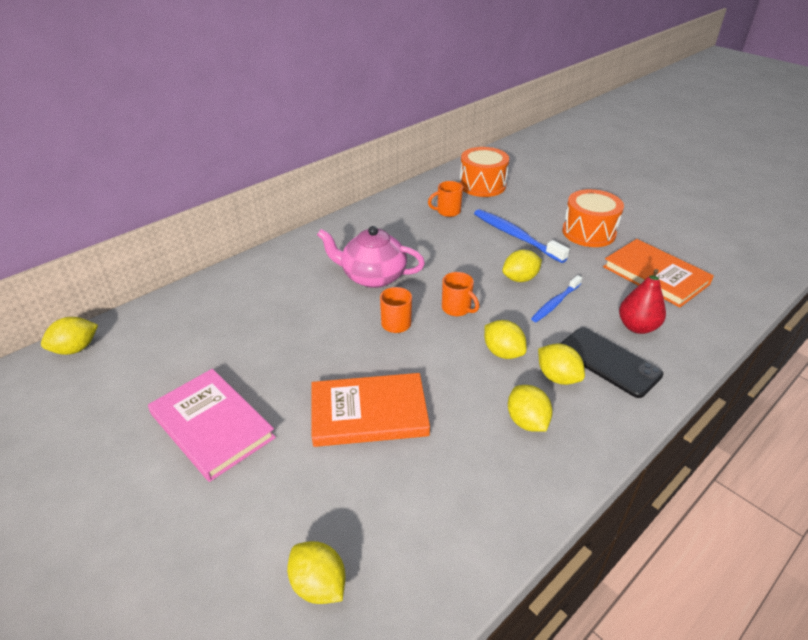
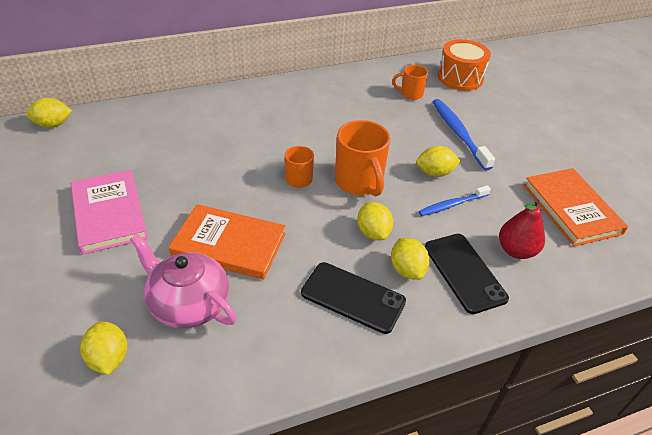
camera: 20 degrees right, 5 degrees up
(372, 276) = (306, 133): pink teapot -> pink teapot (188, 304)
(457, 309) = (359, 182): orange mug -> orange mug, size x1.77
(527, 421) = (353, 297): yellow lemon -> black phone
(588, 232) = (533, 149): orange drum -> none

